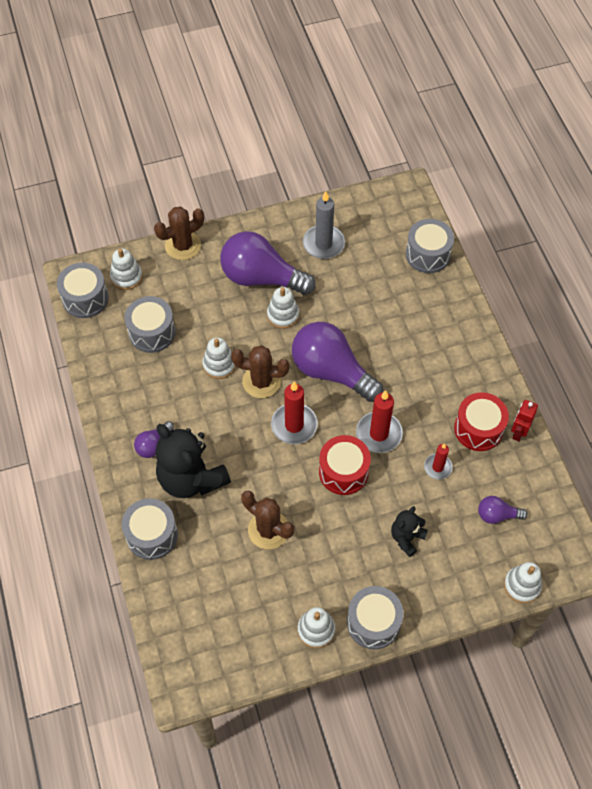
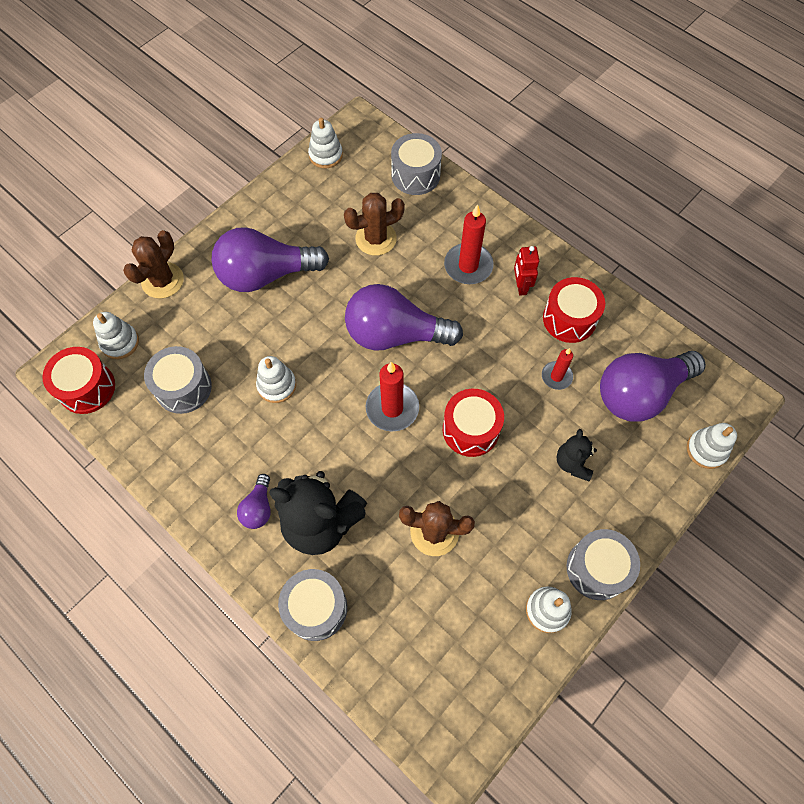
camera: 30 degrees left, 5 degrees up
(85, 298) = (87, 388): grey drum -> red drum
(261, 381) = (331, 380): brown cactus -> brown cactus (376, 239)
(283, 315) = (311, 301): white stacking toy -> white stacking toy (325, 155)
(323, 244) = (308, 211): grey candle -> none
(379, 434) = (480, 373): red candle -> red candle (468, 266)
(497, 515) = (640, 393): purple light bulb -> purple light bulb, size x2.17
(518, 432) = (606, 303): red robot -> red robot (521, 286)

